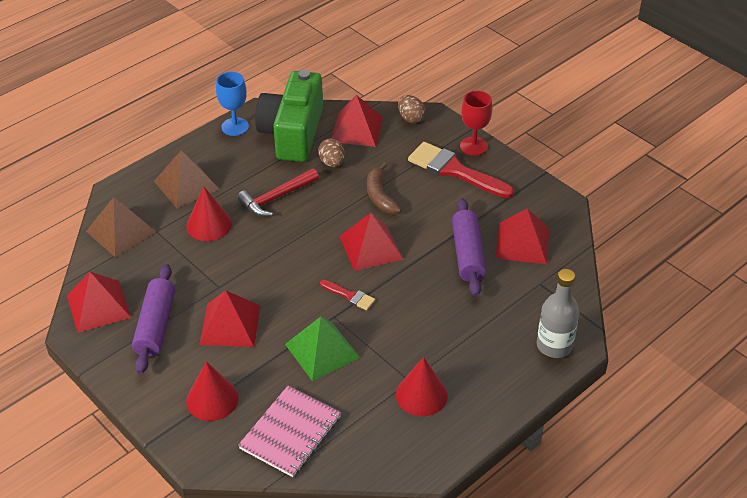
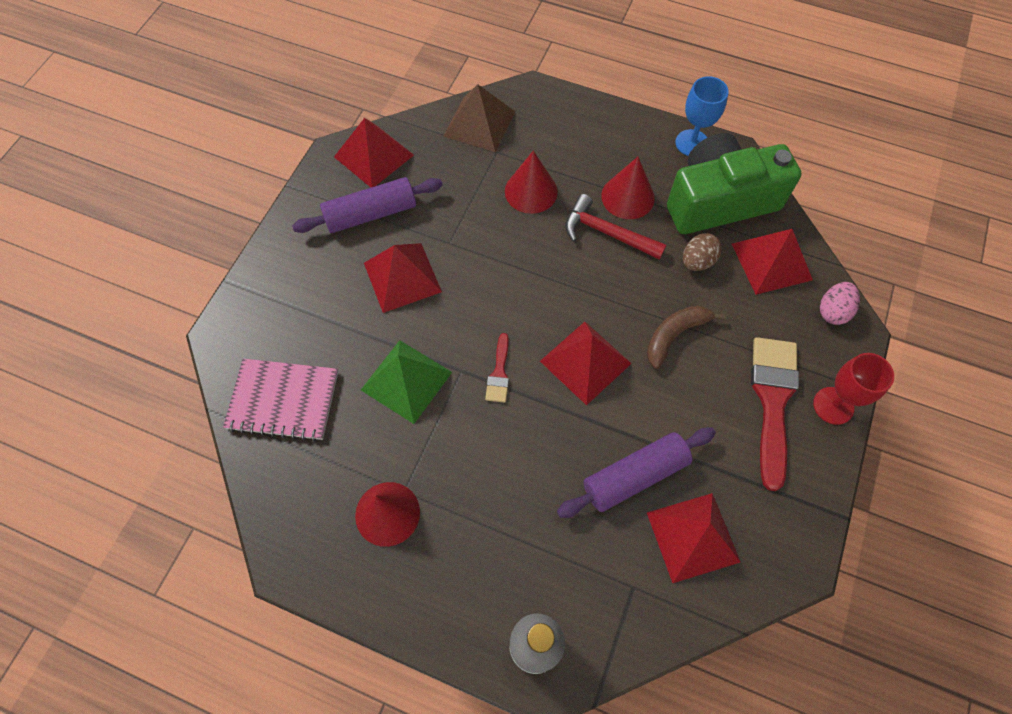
camera: 65 degrees right, 20 degrees up
(186, 185) = (576, 144): brown pyramid -> none
(212, 399) = (298, 308): red cone -> red cone (627, 197)
(411, 118) = (833, 311): brown egg -> pink egg

